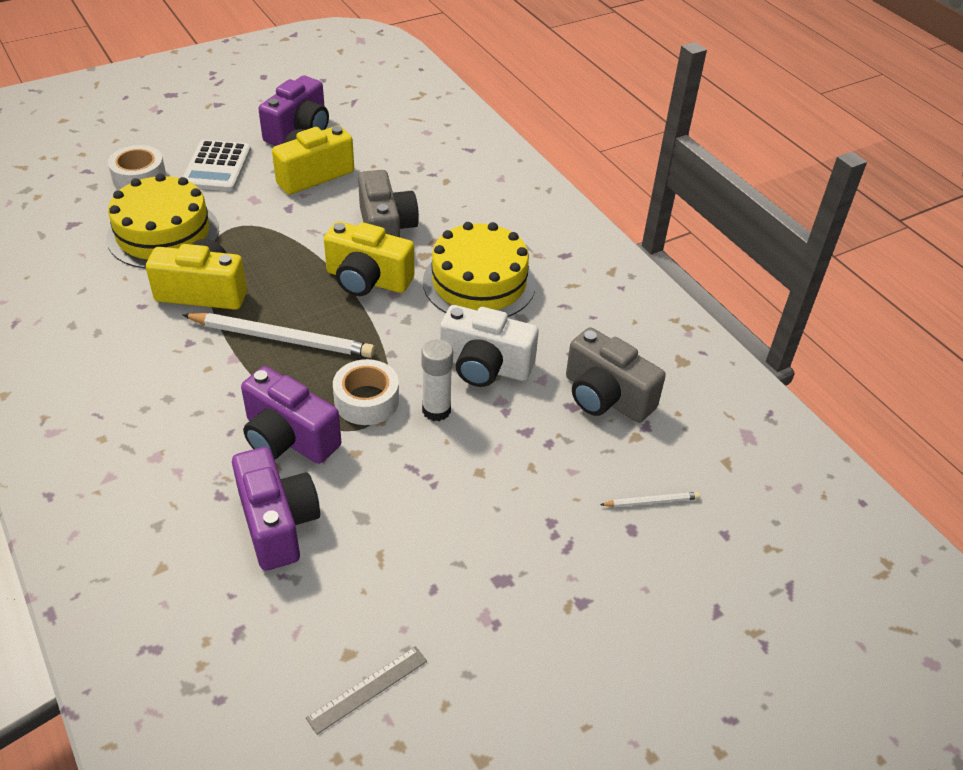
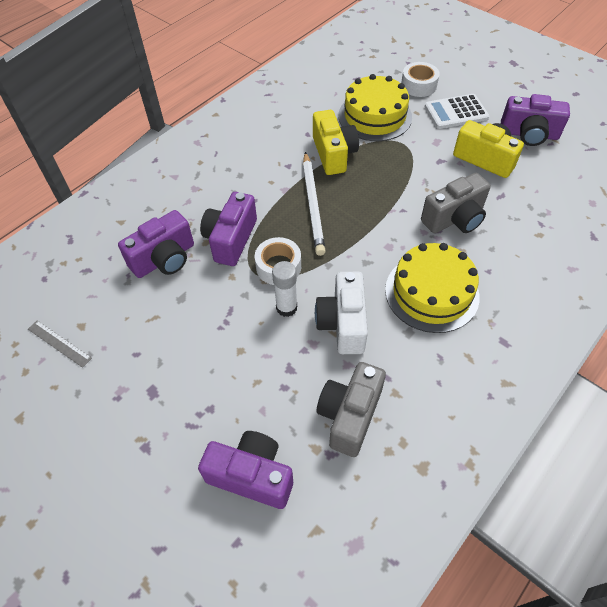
camera: 75 degrees right, 10 degrees up
(367, 280) = (394, 227): yellow camera -> none
(651, 501) = (251, 475): white pencil -> purple camera

